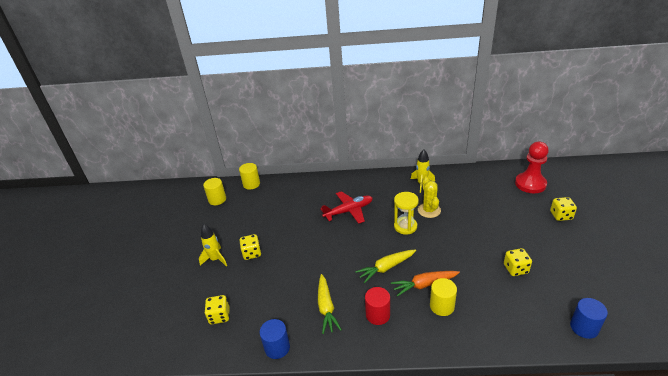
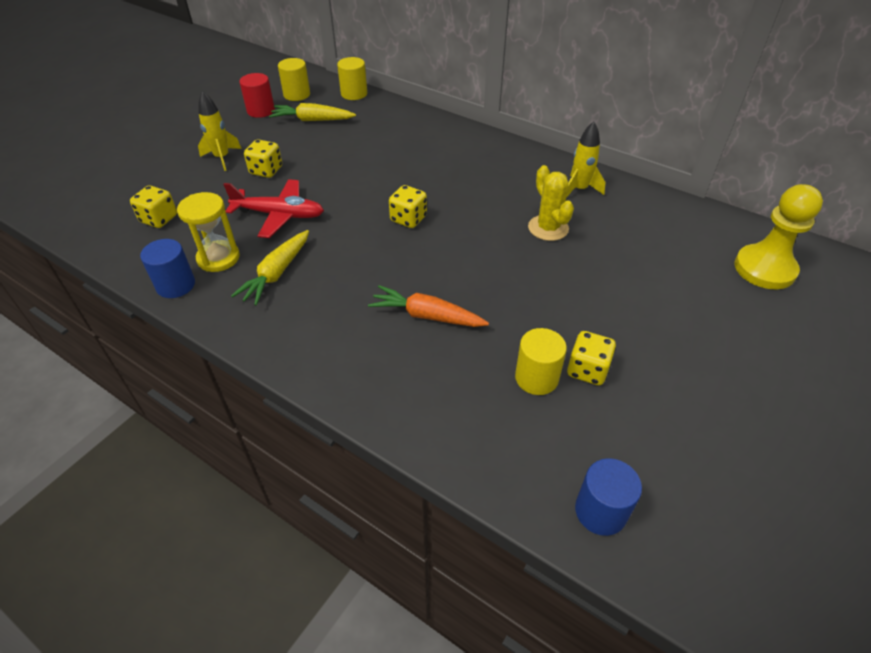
camera: 30 degrees right, 10 degrees up
(349, 211) = (435, 177): red plane -> red plane (279, 215)
(378, 315) = (325, 316): red cylinder -> red cylinder (261, 111)
(386, 268) = (402, 268): yellow carrot -> yellow carrot (313, 120)
(405, 226) = (488, 232): yellow hourglass -> yellow hourglass (218, 258)
(429, 210) = (548, 228): yellow cactus -> yellow cactus turned 45 degrees counterclockwise
(442, 306) = (419, 354): yellow cylinder -> yellow cylinder (536, 378)
(530, 184) = (764, 269): red pawn -> yellow pawn
(561, 215) = (764, 339): yellow dice -> yellow dice (408, 219)

